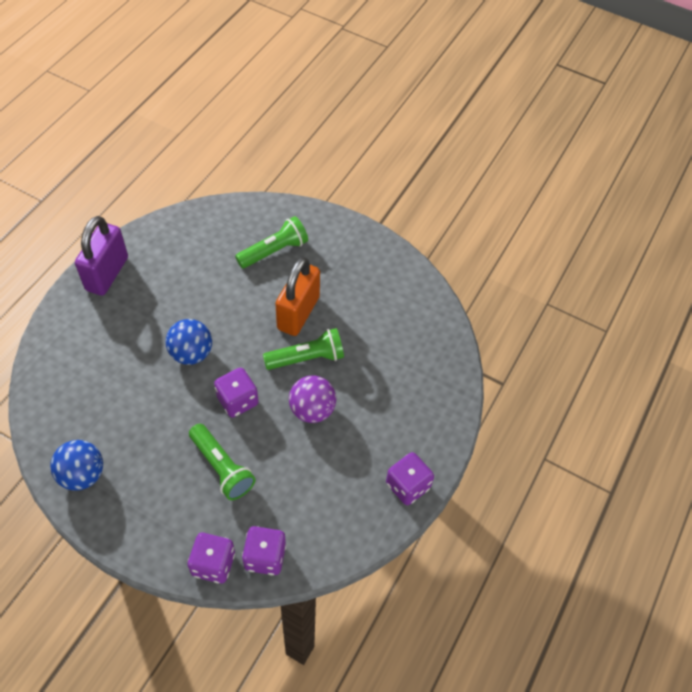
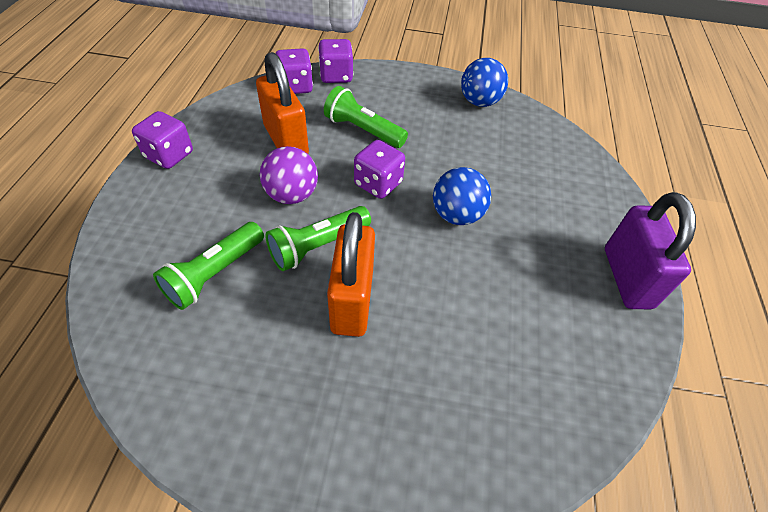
camera: 160 degrees right, 5 degrees down
(274, 251) = (433, 392): green flashlight -> green flashlight (214, 273)
(299, 474) = (286, 141): none -> orange padlock

